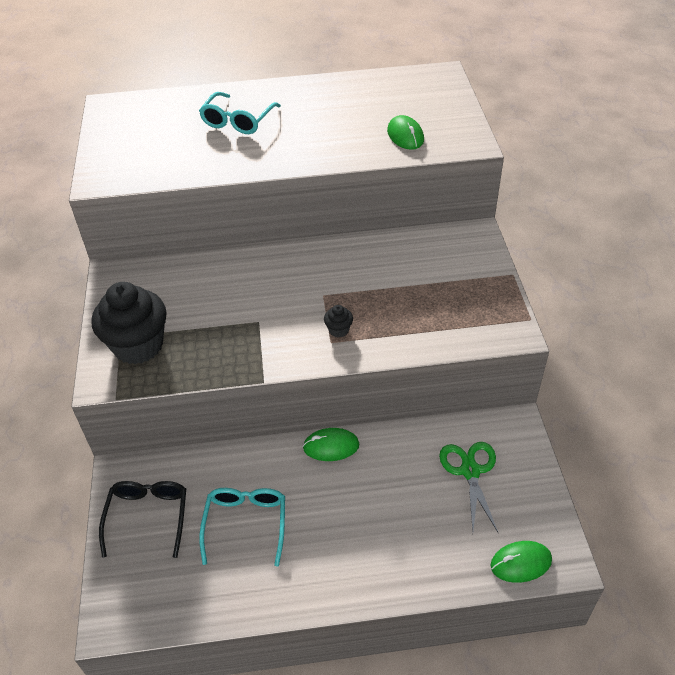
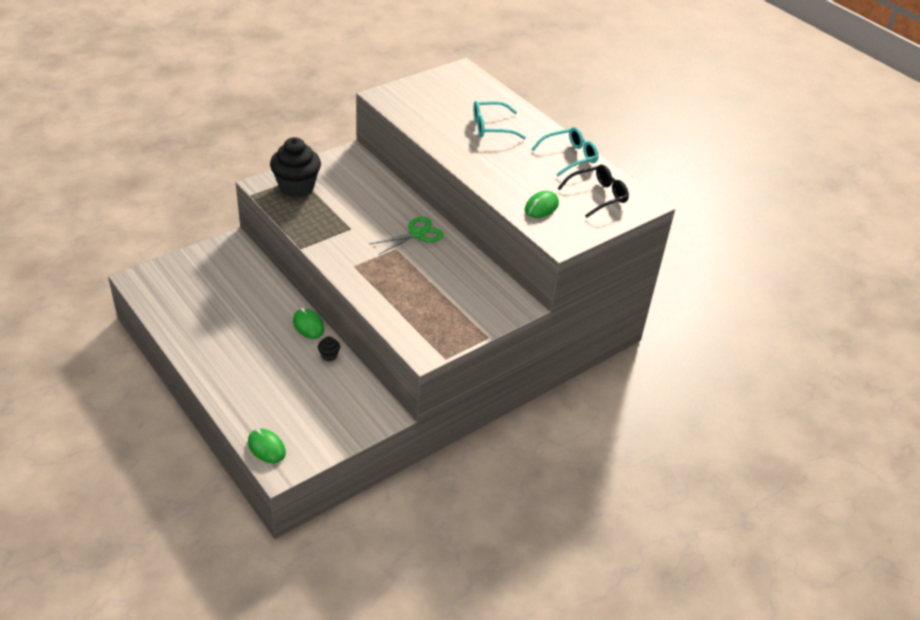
camera: 55 degrees right, 5 degrees down
(148, 516) = (209, 265): black glasses -> black glasses (598, 196)
(246, 523) = (227, 308): turquoise glasses -> turquoise glasses (570, 157)
(338, 330) = (367, 266): black cupcake -> black cupcake (329, 356)
(470, 471) = (329, 401): green scissors -> green scissors (417, 234)

